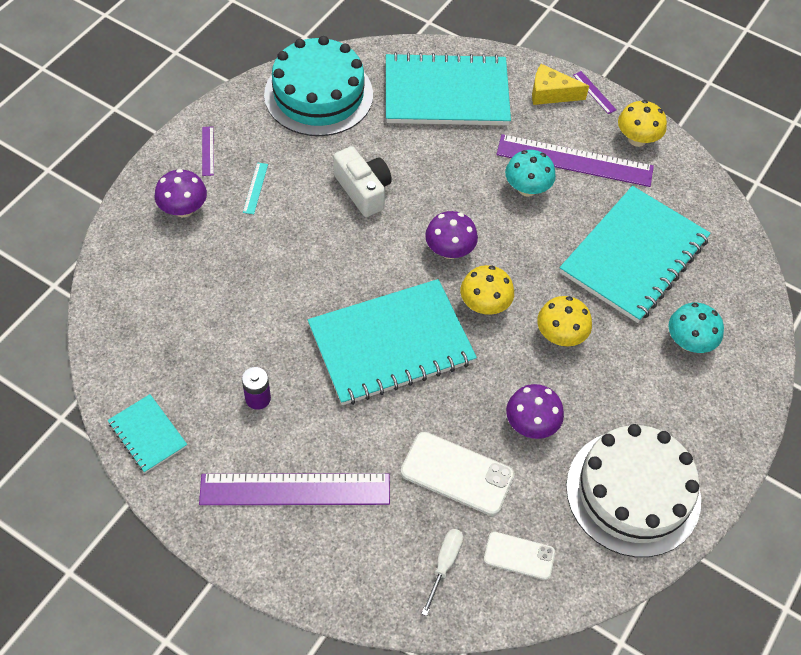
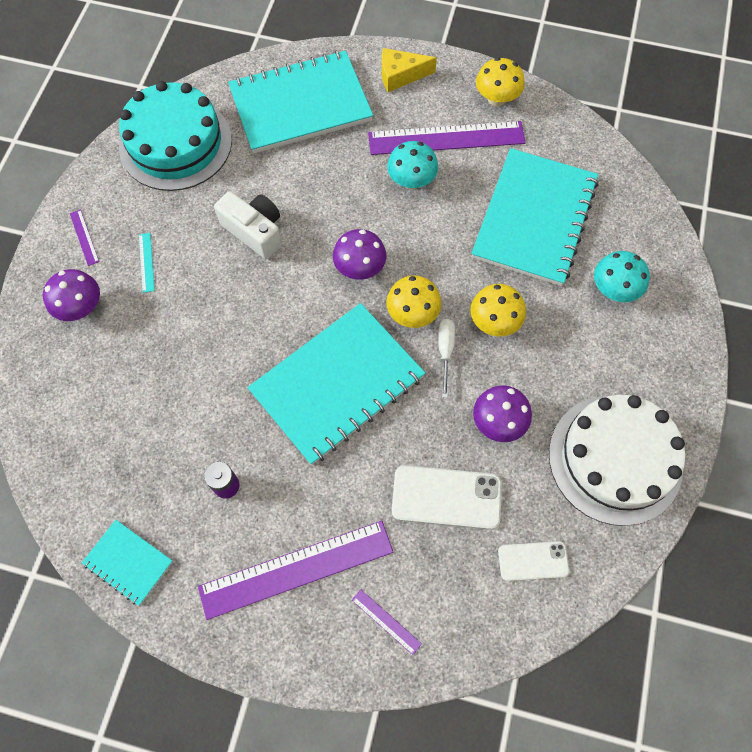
camera: 15 degrees left, 10 degrees up
(444, 564) = (466, 595): white screwdriver -> white screwdriver (445, 351)
(594, 92) = (440, 62): purple ruler -> purple ruler (386, 621)

